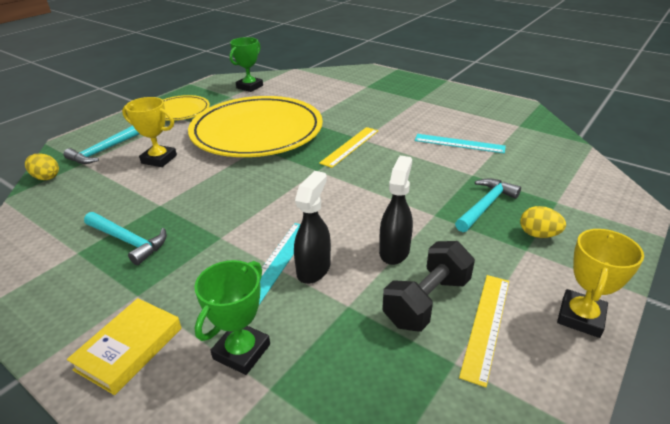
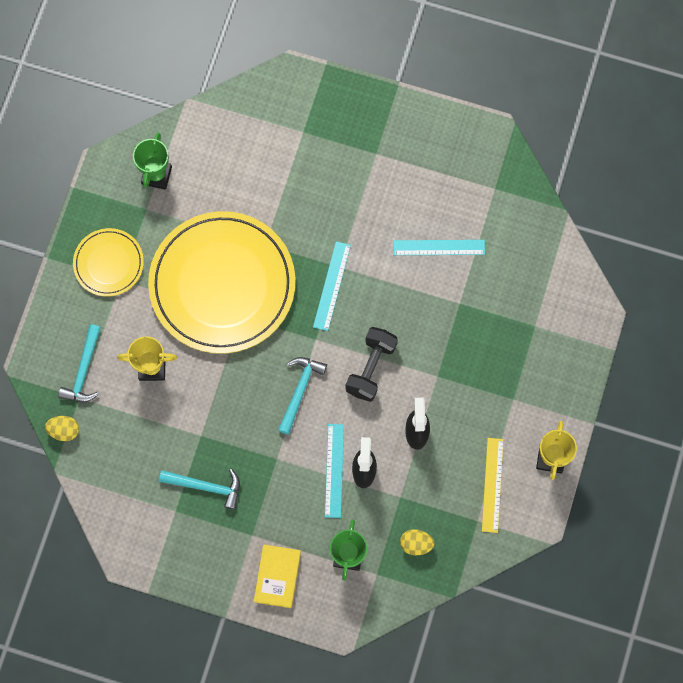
camera: 20 degrees left, 40 degrees up
(350, 146) = (331, 286): yellow ruler -> turquoise ruler
(427, 301) = (451, 476): black dumbbell -> black dumbbell (371, 368)
(485, 205) = (477, 350): turquoise hammer -> turquoise hammer (299, 391)
(538, 234) = (521, 377): yellow egg -> yellow egg (416, 544)

